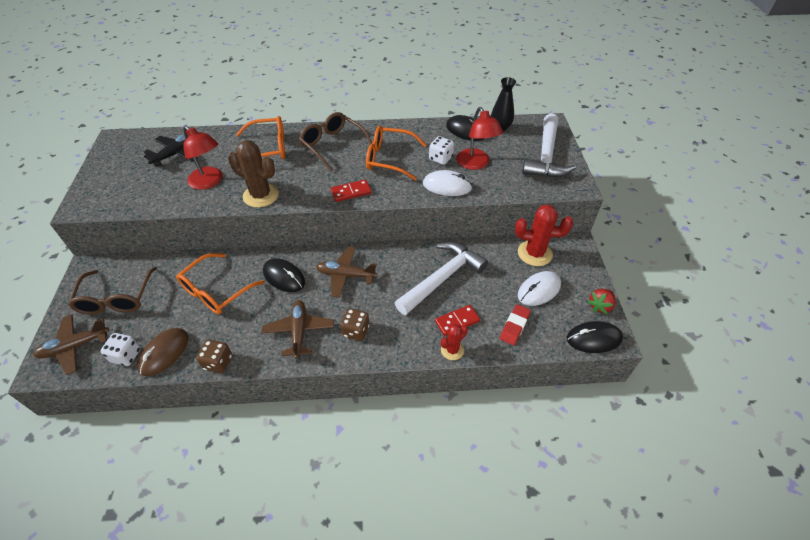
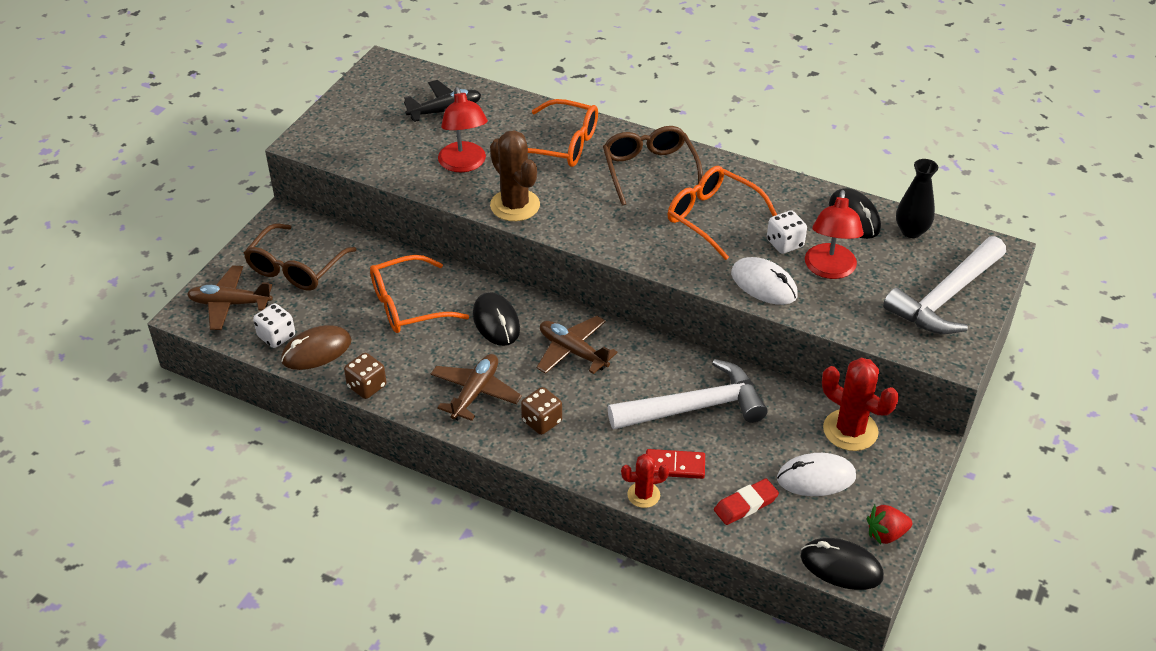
camera: 30 degrees right, 5 degrees down
(351, 192) = (630, 244): red domino -> none

